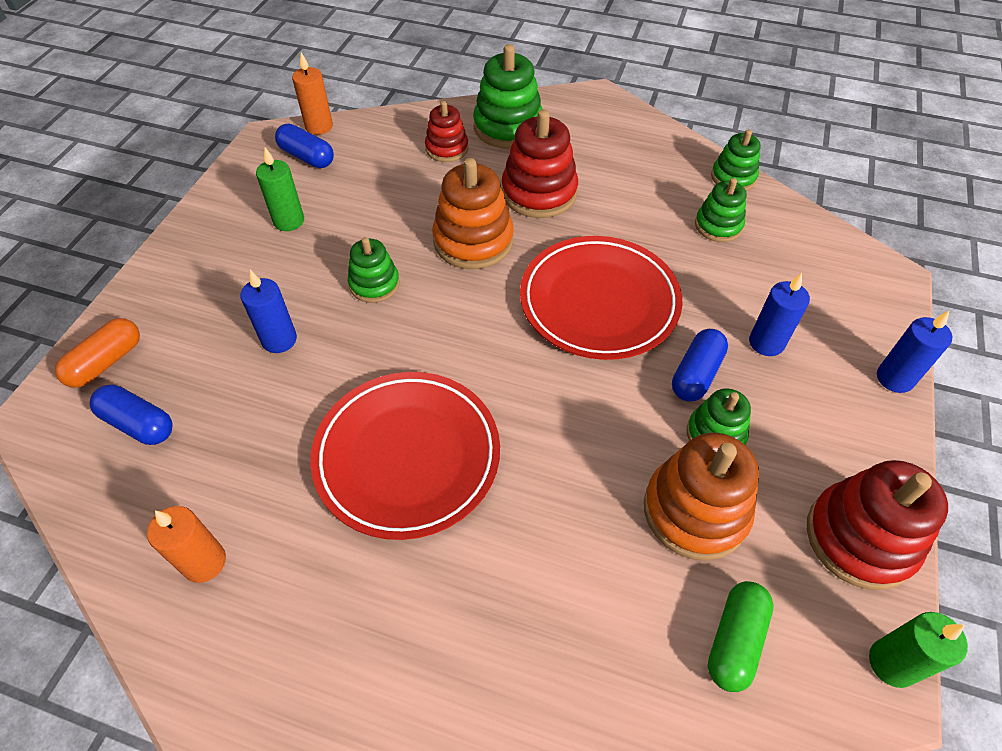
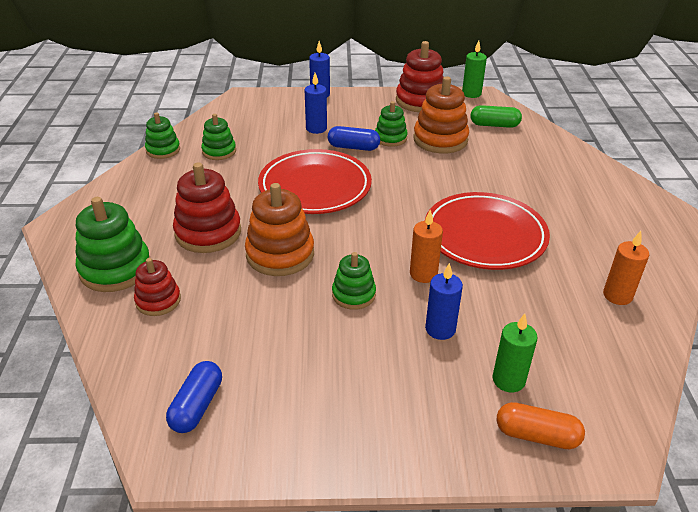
camera: 110 degrees left, 15 degrees down
(138, 424) = (568, 379): blue capsule -> none
(289, 221) = (303, 380): green candle -> green candle (508, 380)
(319, 126) = (136, 417): orange candle -> orange candle (423, 274)

